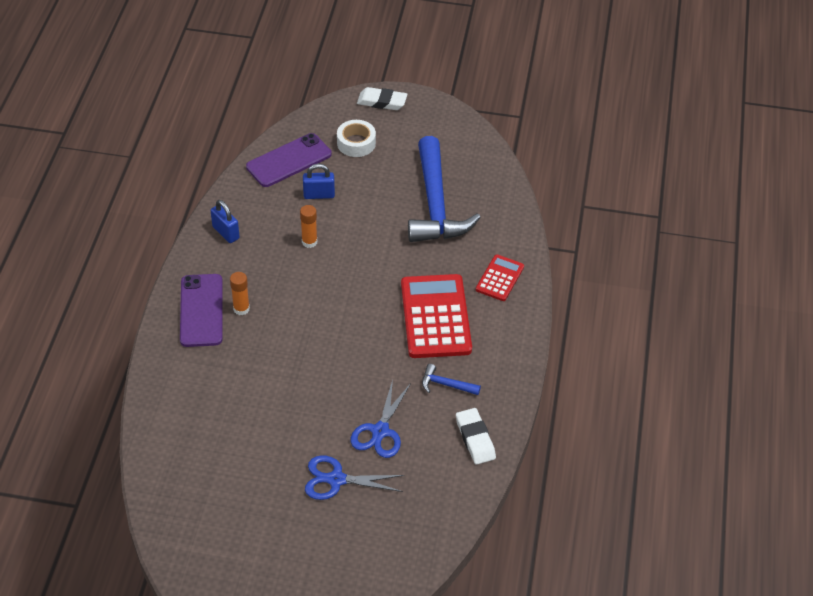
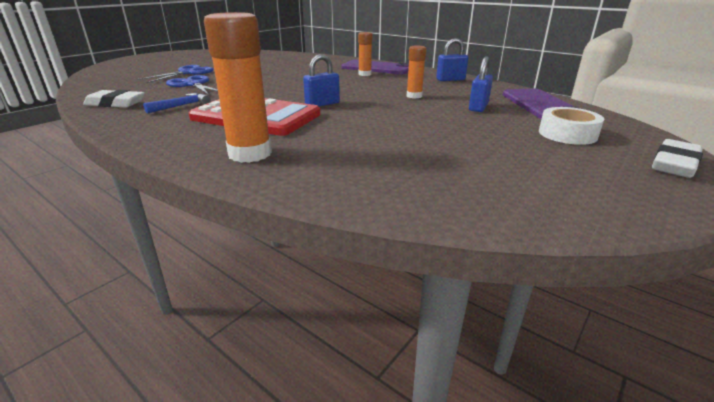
camera: 120 degrees right, 20 degrees down
(375, 292) = (322, 104): none -> blue padlock
(435, 205) = (418, 150): blue hammer -> none
(499, 278) = (250, 154): red calculator -> orange glue stick

